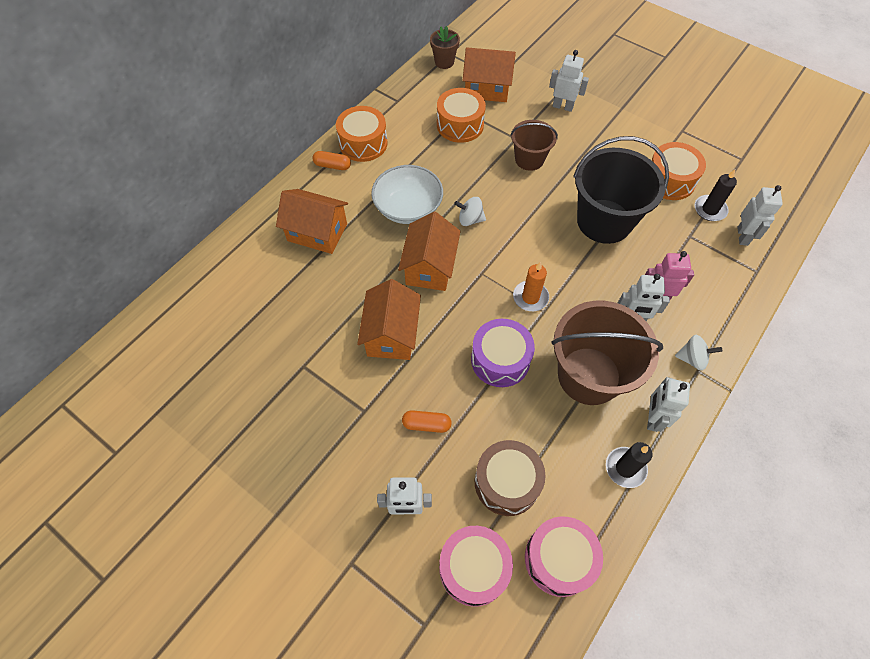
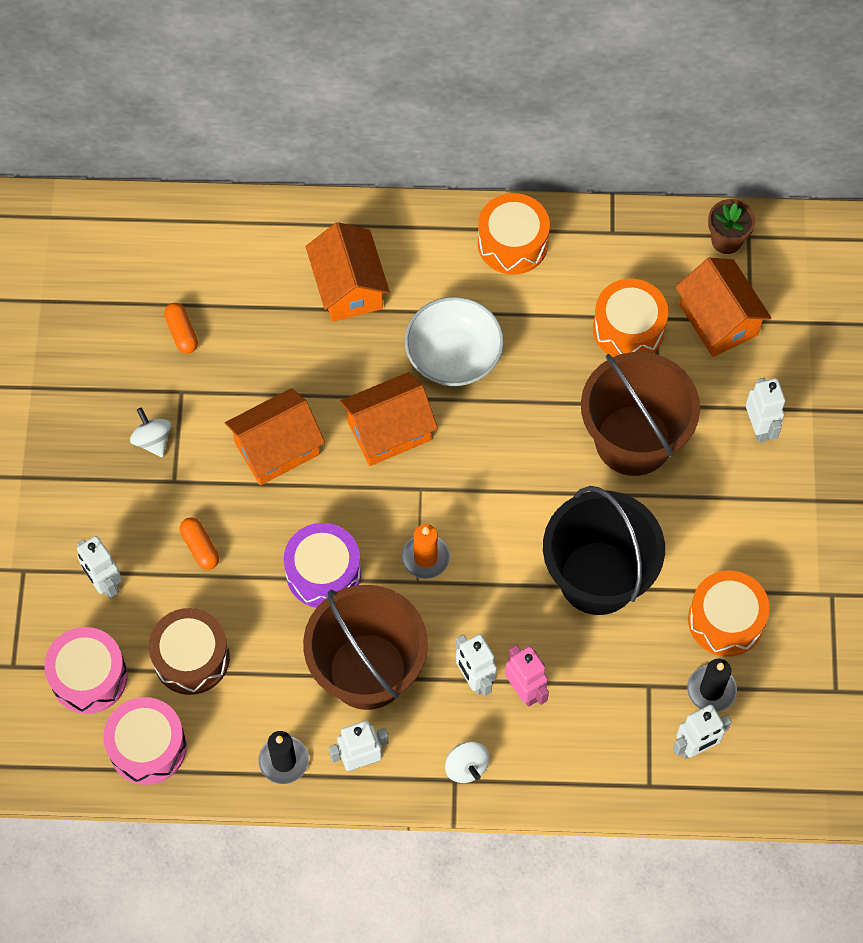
camera: 55 degrees right, 5 degrees up
(332, 166) = (453, 235): orange capsule -> orange capsule (182, 333)
(470, 219) = (487, 431): white spinning top -> white spinning top (153, 440)
(529, 159) = (633, 440): brown bucket -> brown bucket, size x1.77

